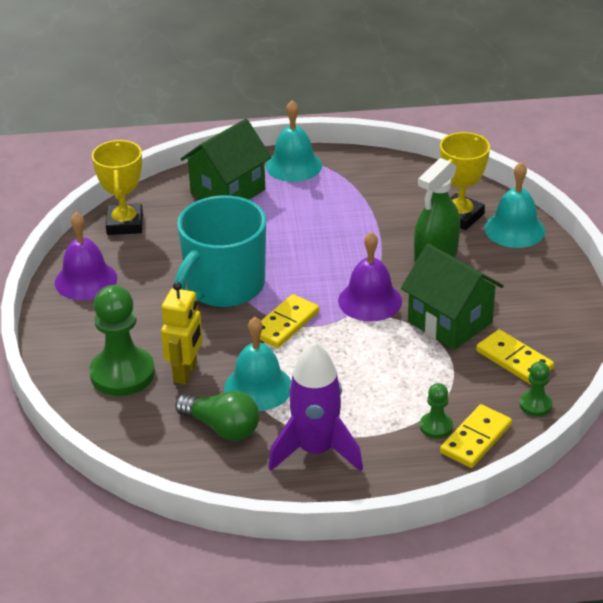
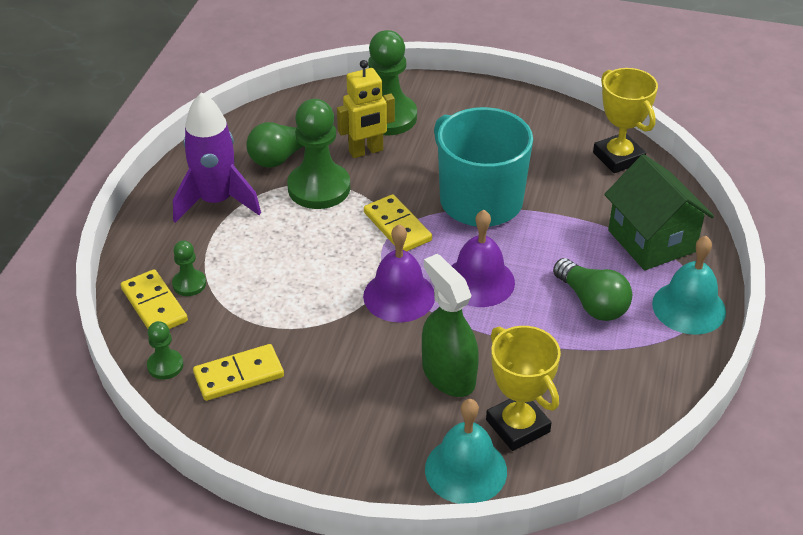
camera: 110 degrees right, 5 degrees up
(86, 280) = (534, 119): purple bell -> purple bell (479, 281)
(125, 224) = (618, 157): yellow trophy -> yellow trophy turned 45 degrees clockwise
(186, 372) = (366, 151): yellow robot -> yellow robot turned 60 degrees counterclockwise
(258, 387) = (319, 188): turquoise bell -> green pawn
(316, 207) = (592, 303): none -> green light bulb
(450, 322) = (328, 346): green house -> none

